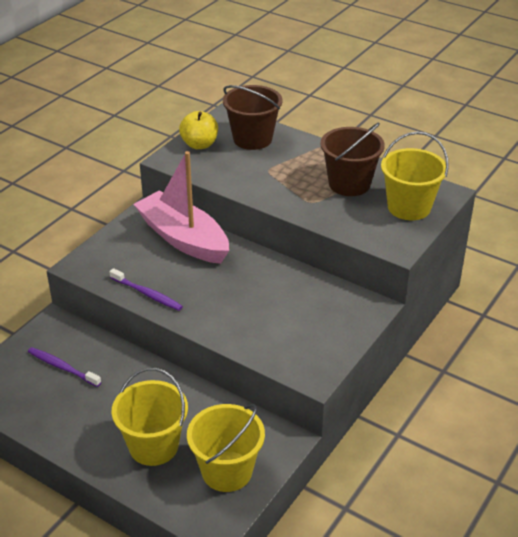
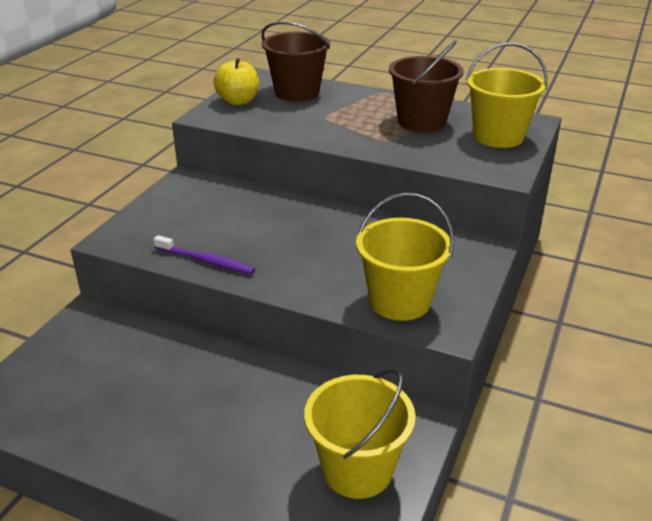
camera: 10 degrees left, 5 degrees down
(62, 367) = (104, 365): purple toothbrush -> none
(153, 446) = (248, 449): yellow bucket -> yellow bucket (399, 301)
(183, 239) = (236, 200): pink boat -> none

